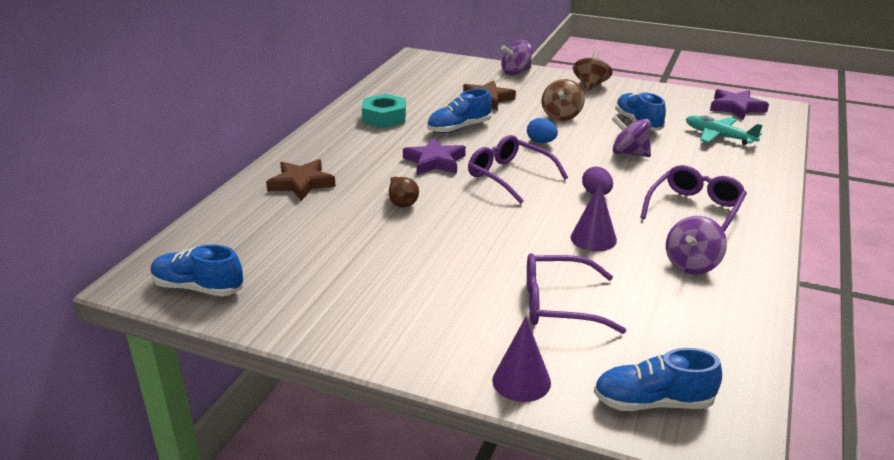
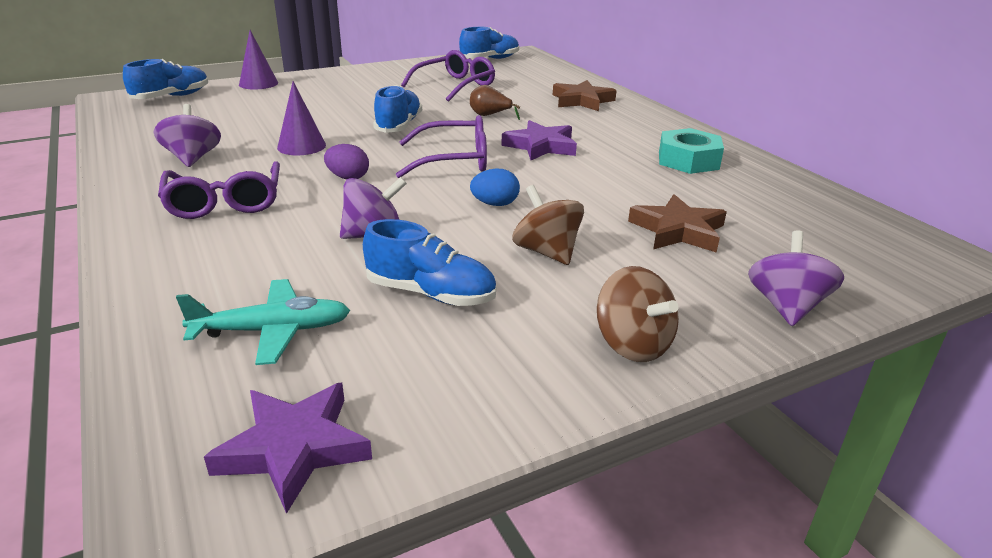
camera: 130 degrees right, 0 degrees up
(459, 128) = (604, 181): blue shoe -> blue shoe (399, 126)
(560, 304) = (276, 110): purple glasses -> purple glasses (454, 86)

